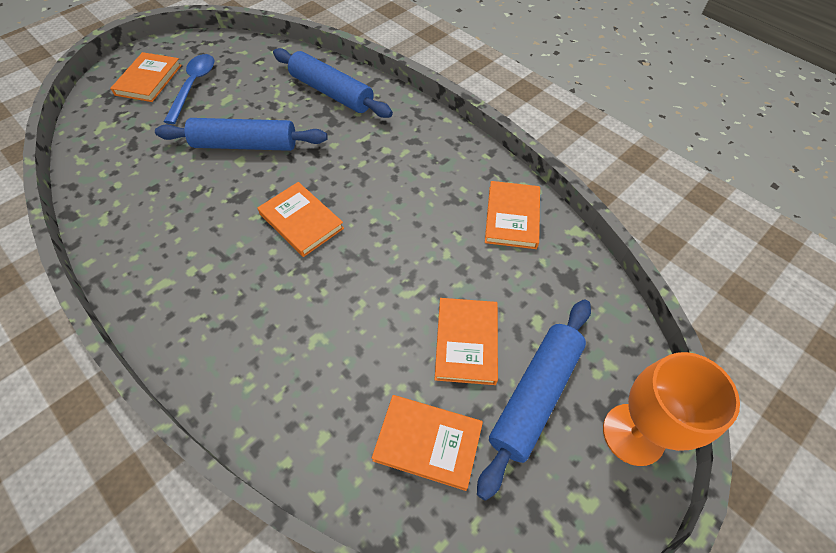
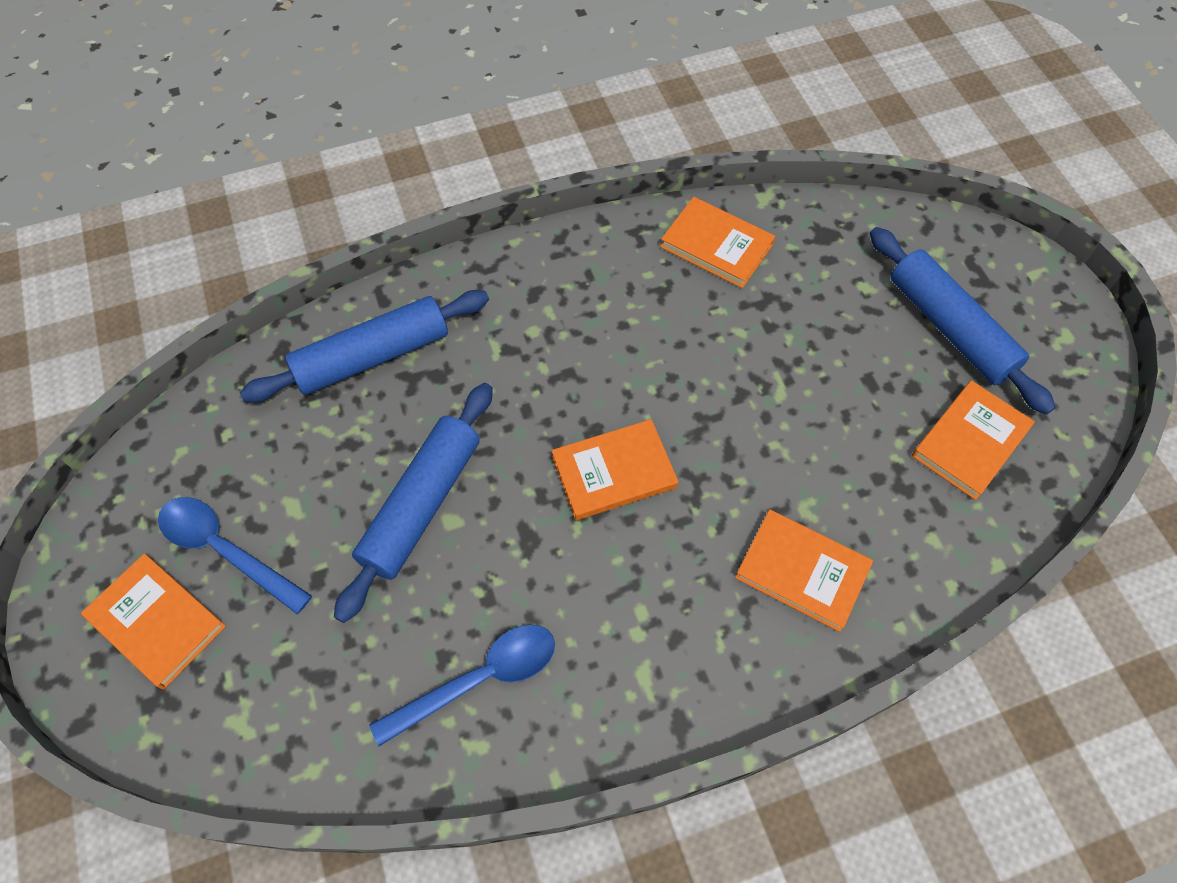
camera: 65 degrees left, 5 degrees up
(143, 206) = (479, 679): none -> blue spoon
(466, 342) = (867, 361): orange book -> orange book (802, 571)
(633, 434) = (1013, 270): orange goblet -> none

